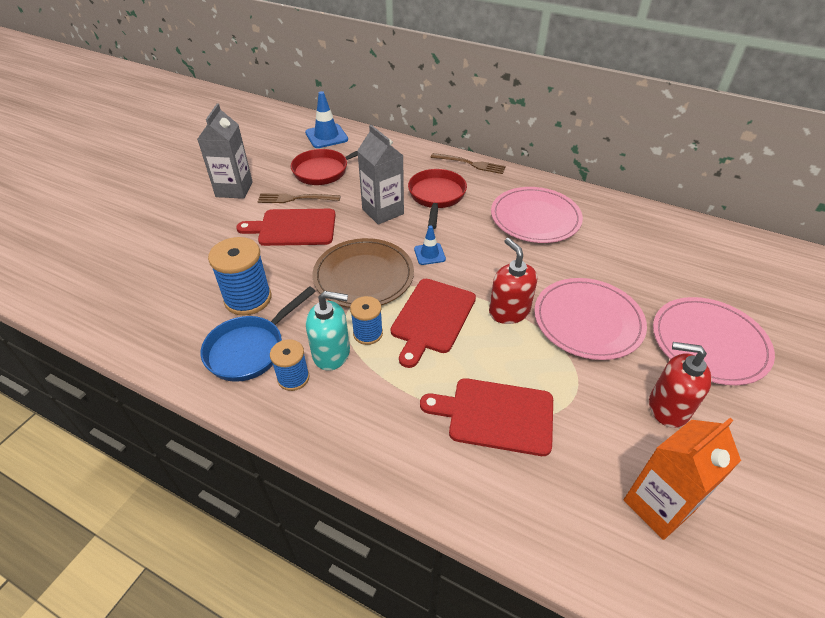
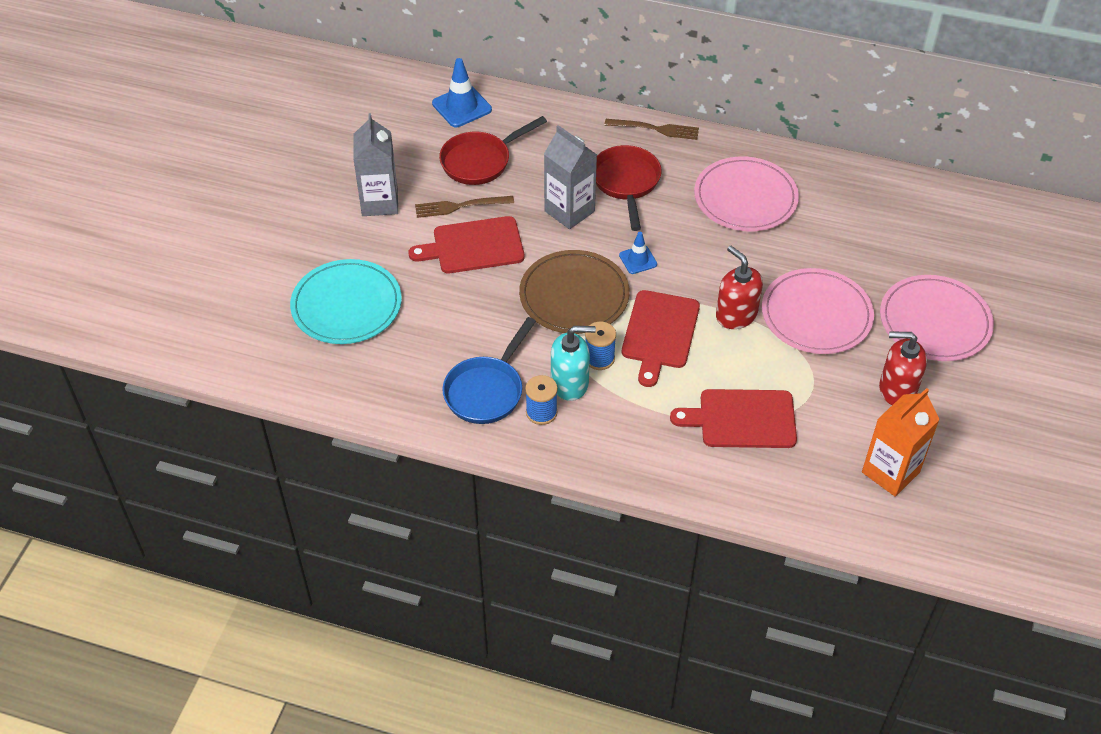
camera: 10 degrees left, 5 degrees up
(166, 260) = (346, 305): none -> turquoise plate
(248, 299) = (460, 338): blue spool -> none

